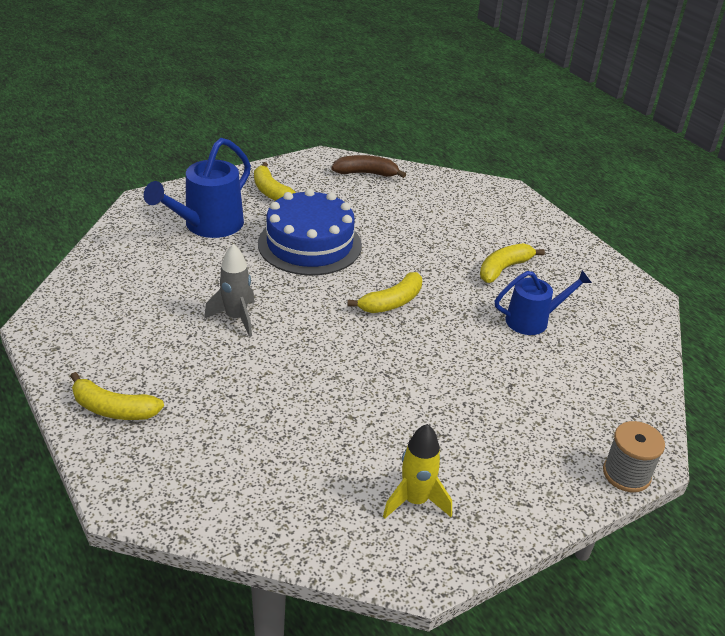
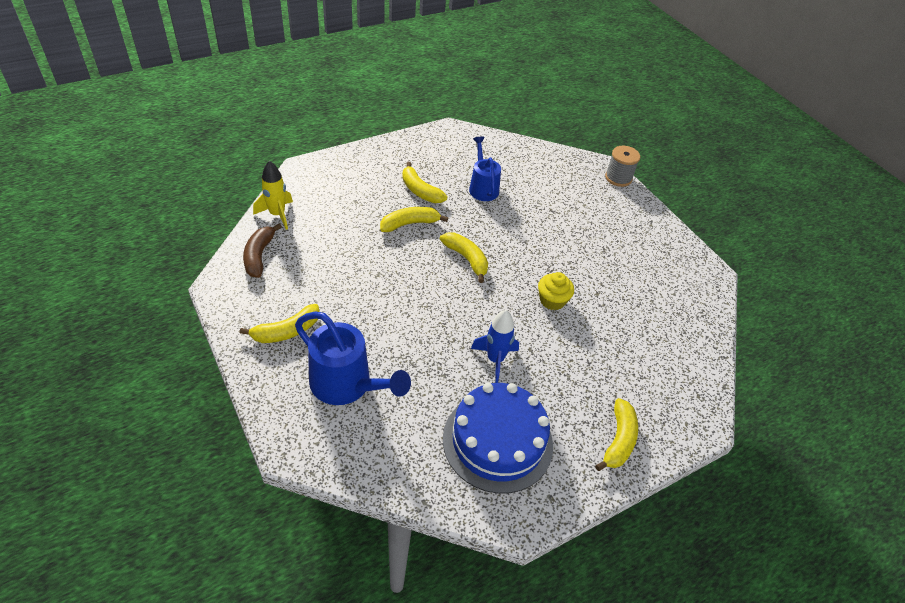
camera: 90 degrees left, 10 degrees up
(236, 318) = (495, 360): grey rocket -> blue rocket
(309, 244) = (383, 305): blue cake -> blue cake (497, 441)
(332, 371) = (552, 300): none -> yellow cupcake
(415, 501) = (662, 269): yellow rocket -> yellow rocket (277, 214)
(440, 261) = (410, 224): none -> yellow banana

